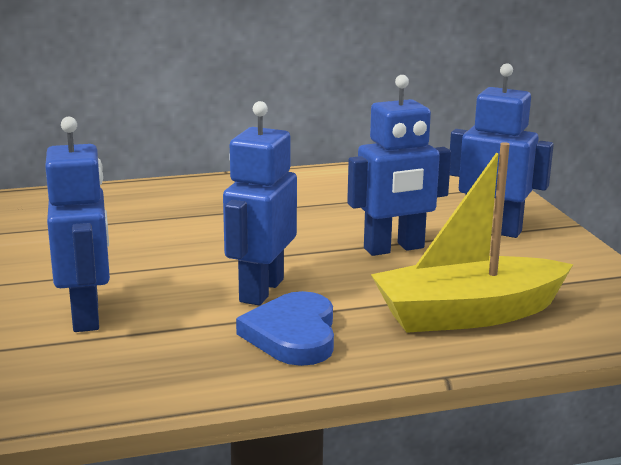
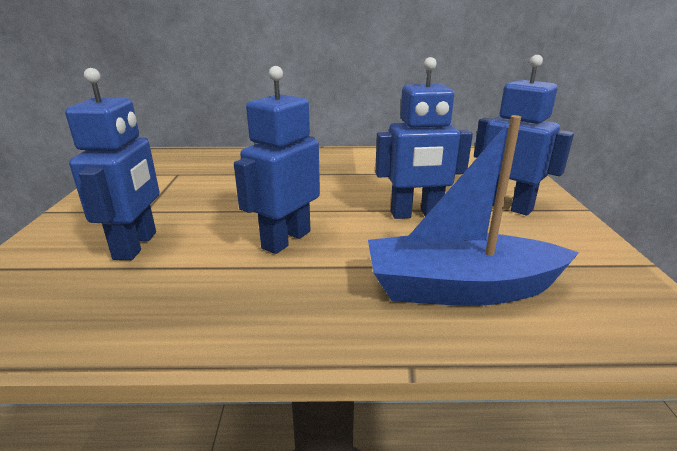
camera: 15 degrees right, 5 degrees up
(293, 335) = (285, 288): blue heart -> none
(468, 314) = (460, 288): yellow boat -> blue boat

